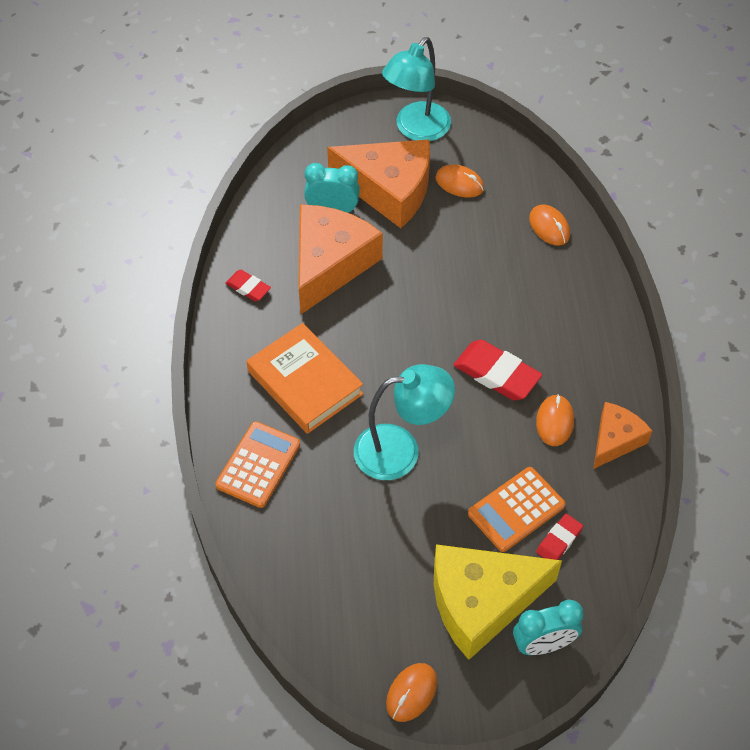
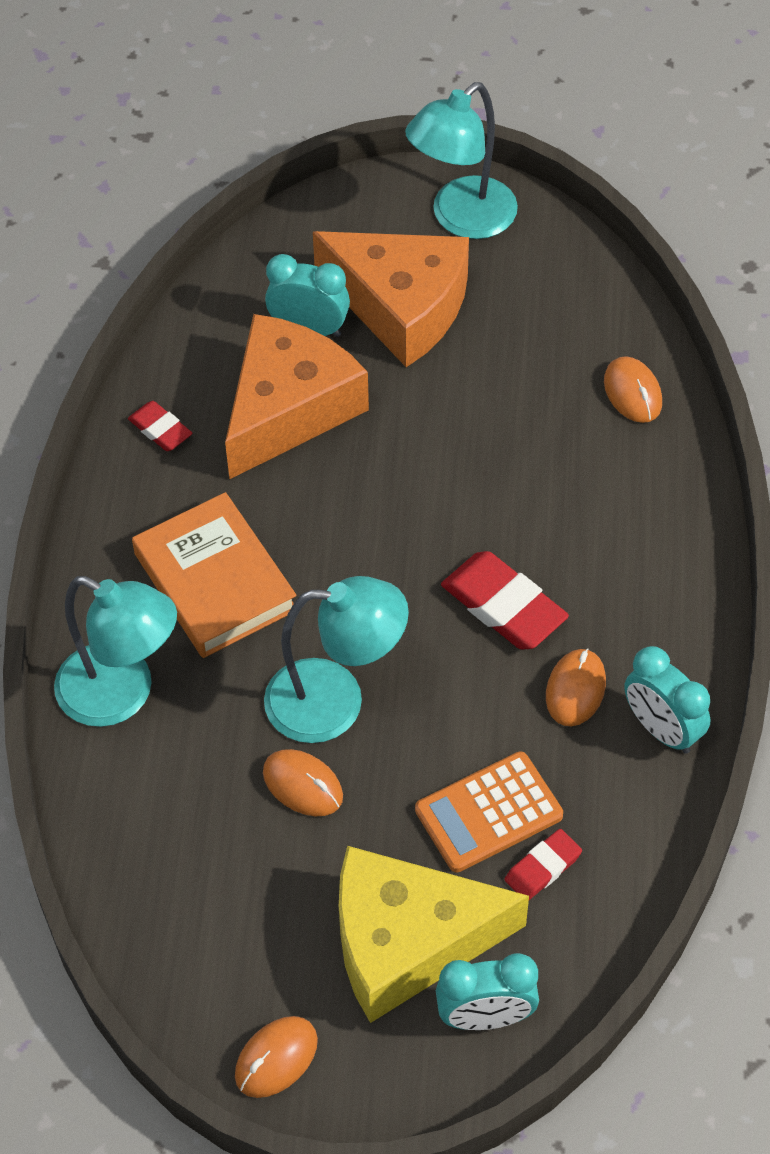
camera: 10 degrees right, 0 degrees up
(258, 465) = (122, 694): orange calculator -> turquoise lamp
(459, 183) = (509, 309): orange mouse -> orange mouse (303, 785)
(615, 440) = (661, 729): orange cheese -> turquoise clock

